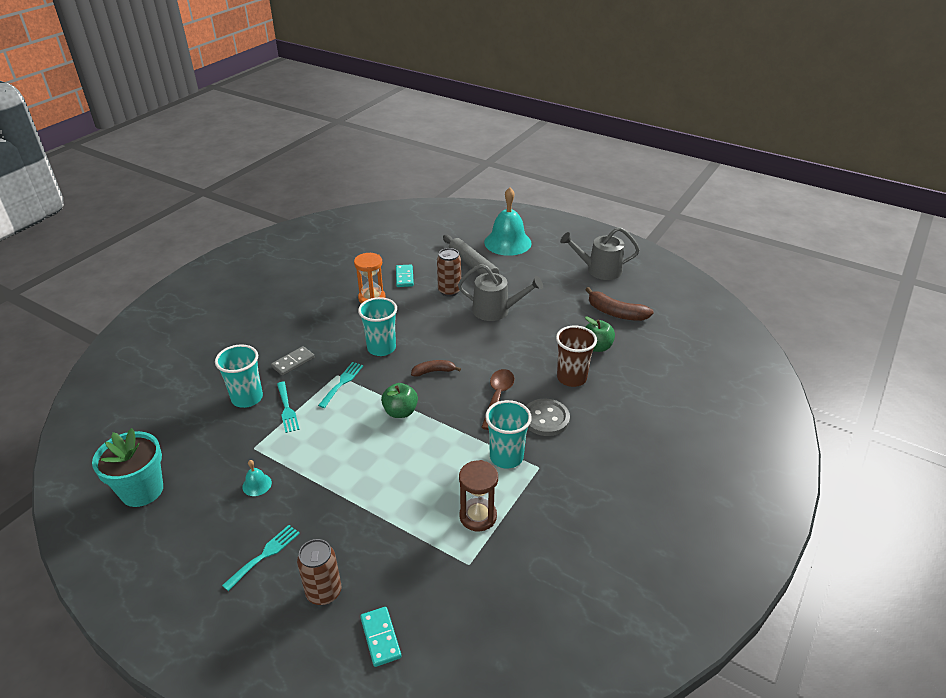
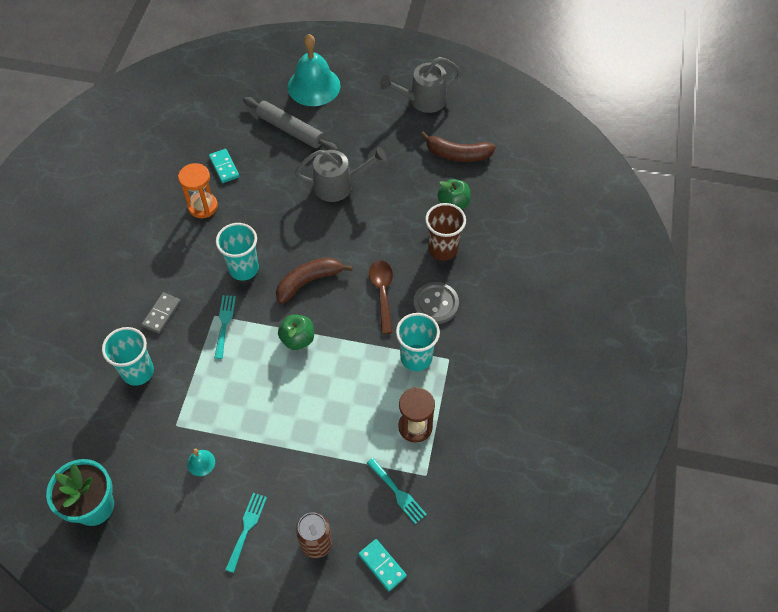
camera: 20 degrees left, 20 degrees up
(287, 409) = (185, 372): turquoise fork -> turquoise fork (398, 493)
(434, 371) = (309, 281): brown banana -> brown banana, size x1.63
(449, 291) = (280, 172): brown can -> none

